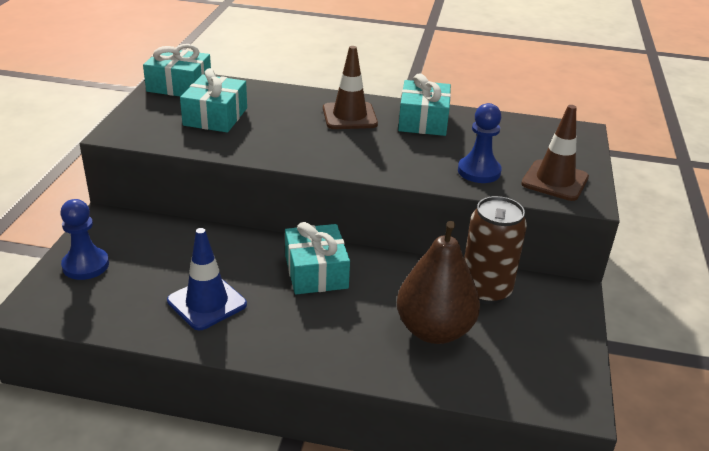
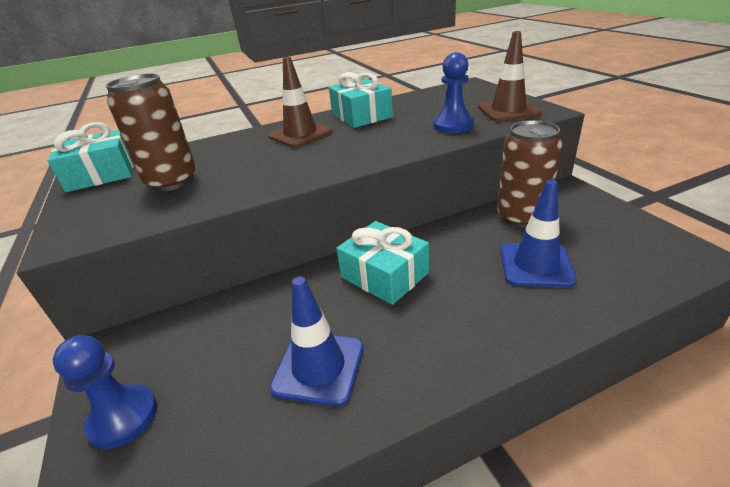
camera: 30 degrees left, 0 degrees up
(215, 116) = (172, 181): turquoise gift -> brown can
(434, 330) = (536, 265): brown pear -> blue traffic cone

